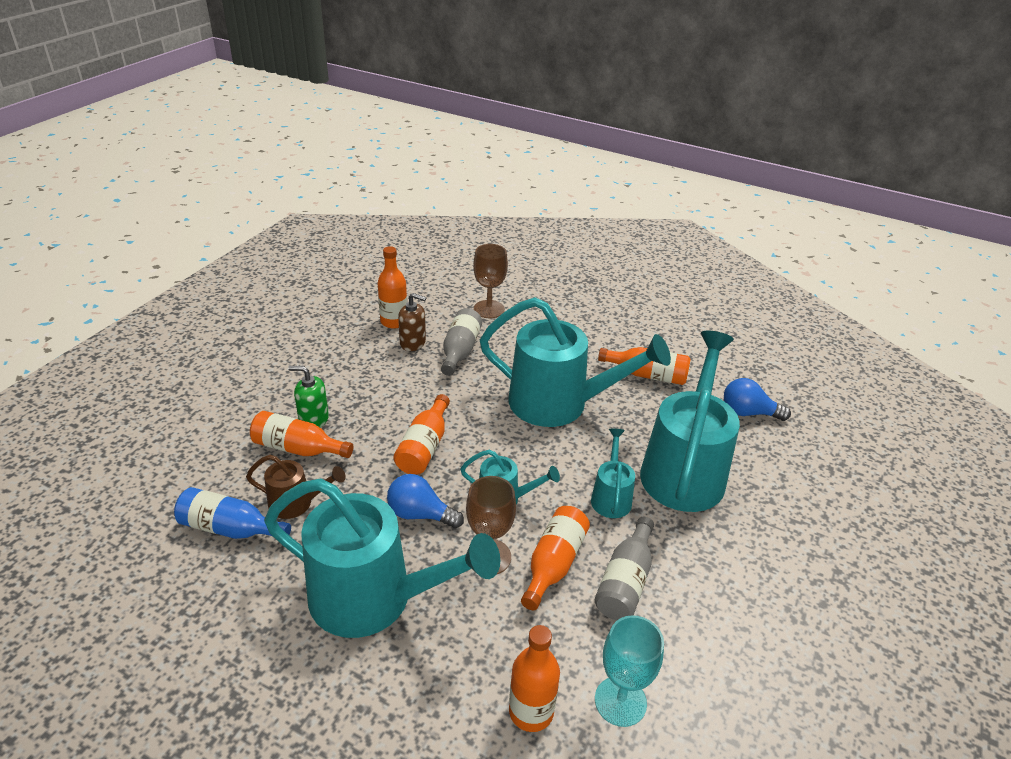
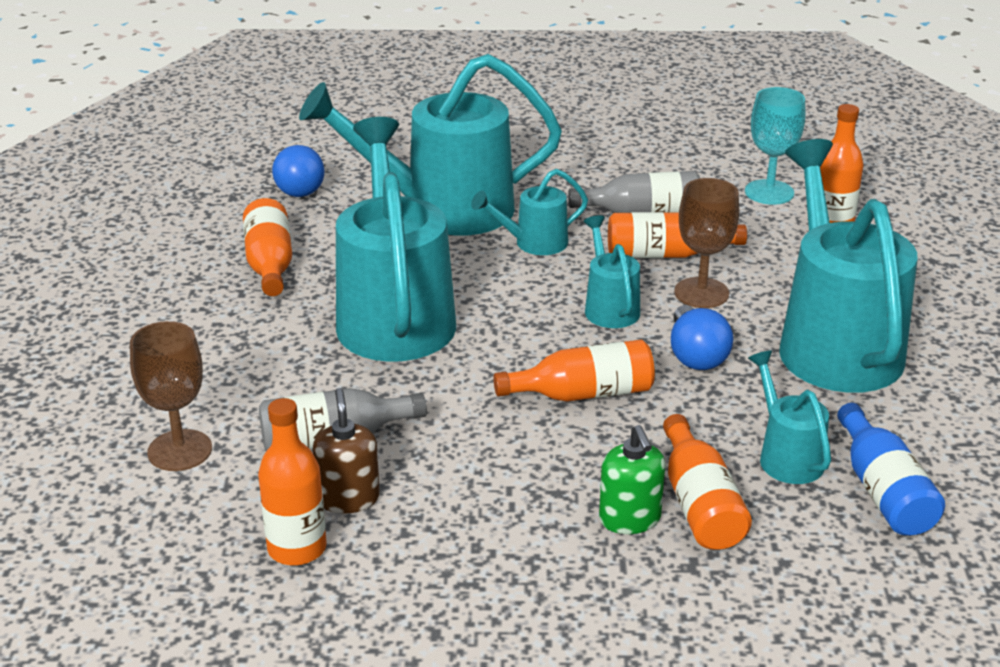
camera: 115 degrees left, 5 degrees down
(297, 503) = (786, 456): brown watering can -> turquoise watering can

